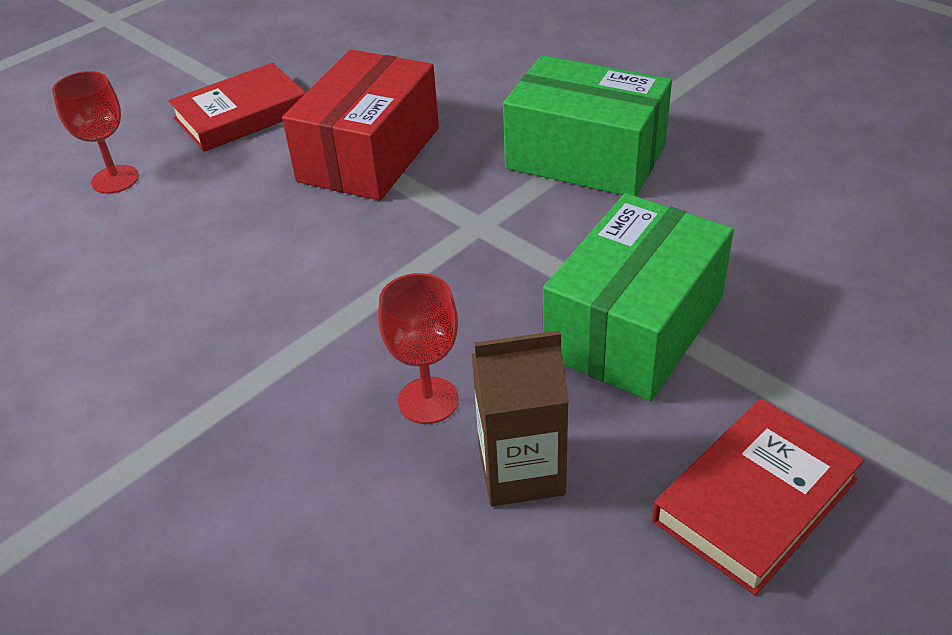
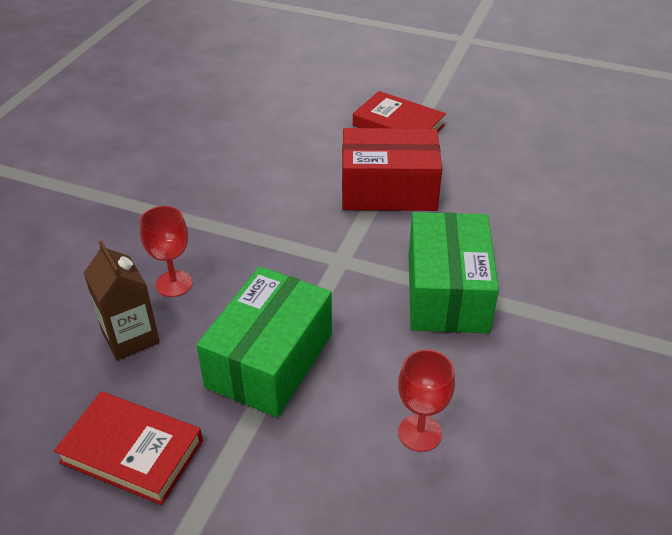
camera: 65 degrees right, 0 degrees up
(115, 179) = (309, 106): red goblet -> red goblet (420, 433)
(634, 327) = (269, 360): green box -> green box turned 75 degrees counterclockwise

